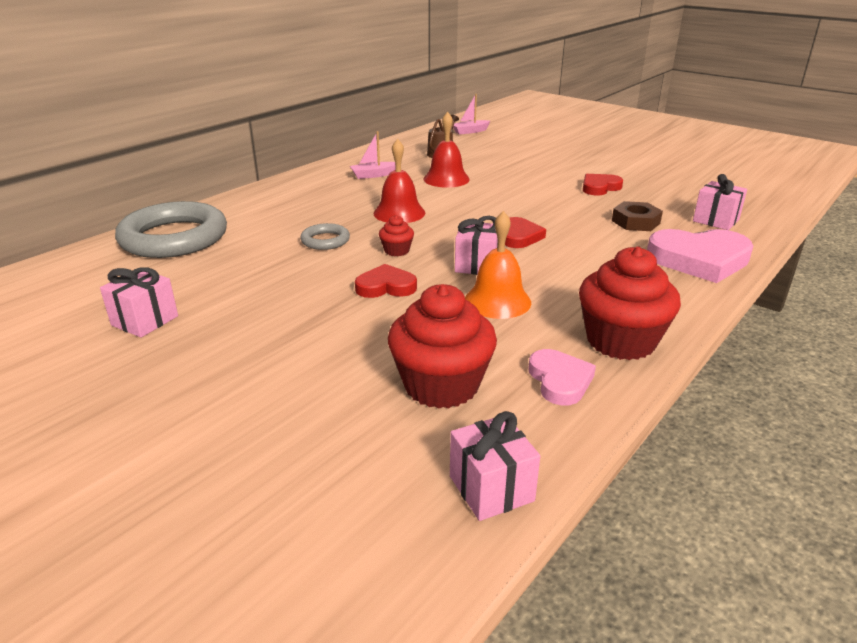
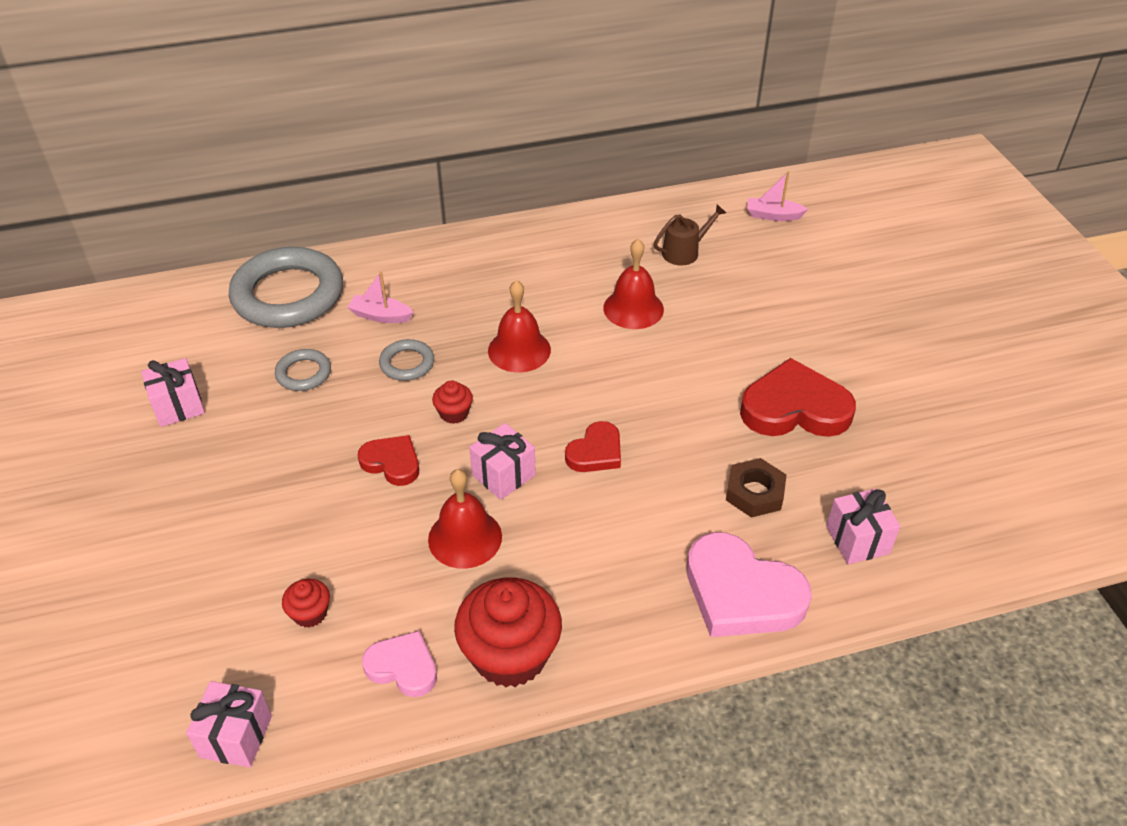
camera: 35 degrees right, 15 degrees up
(244, 269) = (303, 373): none -> grey ring
(373, 175) = (563, 265): pink boat -> pink boat (380, 316)
(441, 385) = (310, 613): red cupcake -> red cupcake, size x0.47
(497, 301) = (465, 538): orange bell -> red bell
(560, 380) = (403, 667): pink heart -> pink heart turned 90 degrees counterclockwise
(599, 187) = (794, 408): red heart -> red heart, size x1.76

